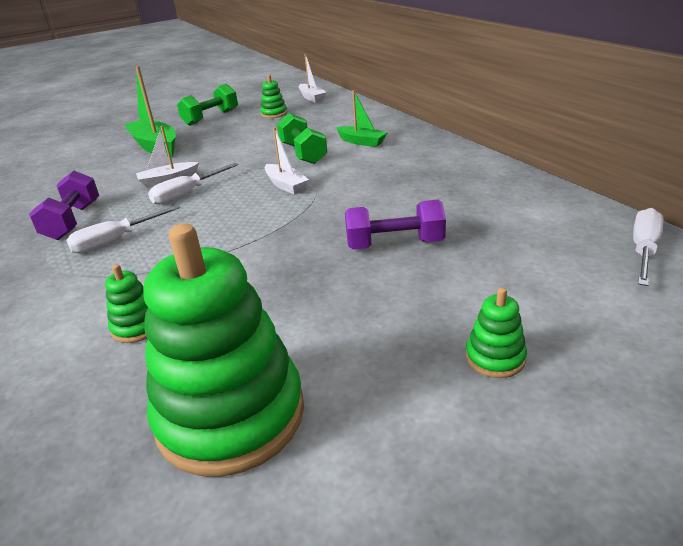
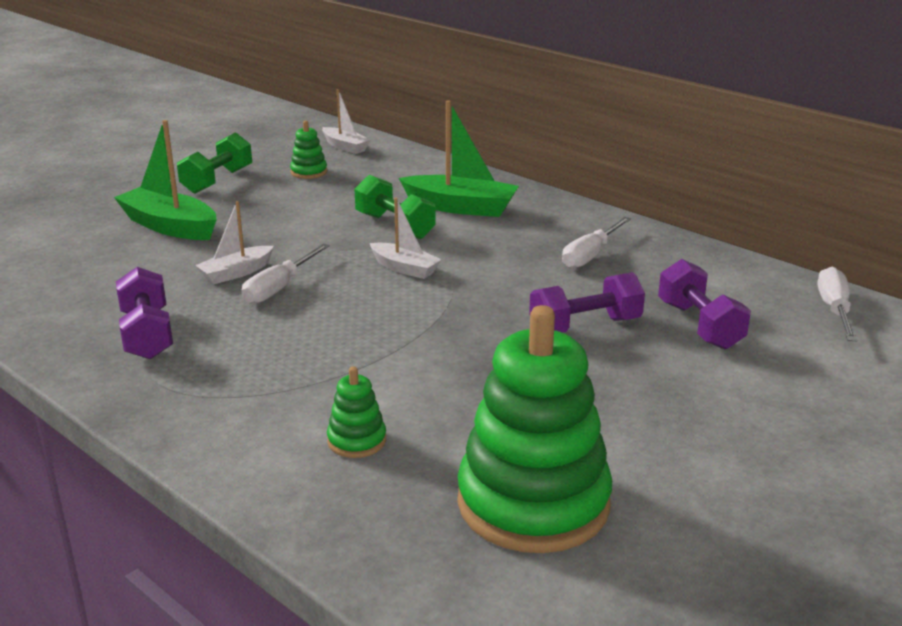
camera: 20 degrees left, 5 degrees down
(115, 241) = (235, 353): white screwdriver -> white screwdriver (590, 255)
(361, 142) = (460, 207): green boat -> green boat, size x1.65
(495, 358) = (750, 421): green stacking toy -> none
(499, 253) = (699, 325): none -> purple dumbbell

